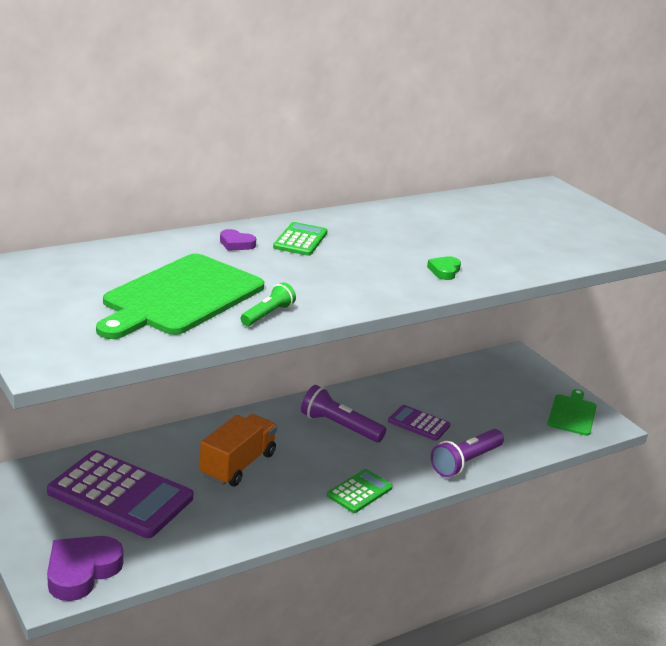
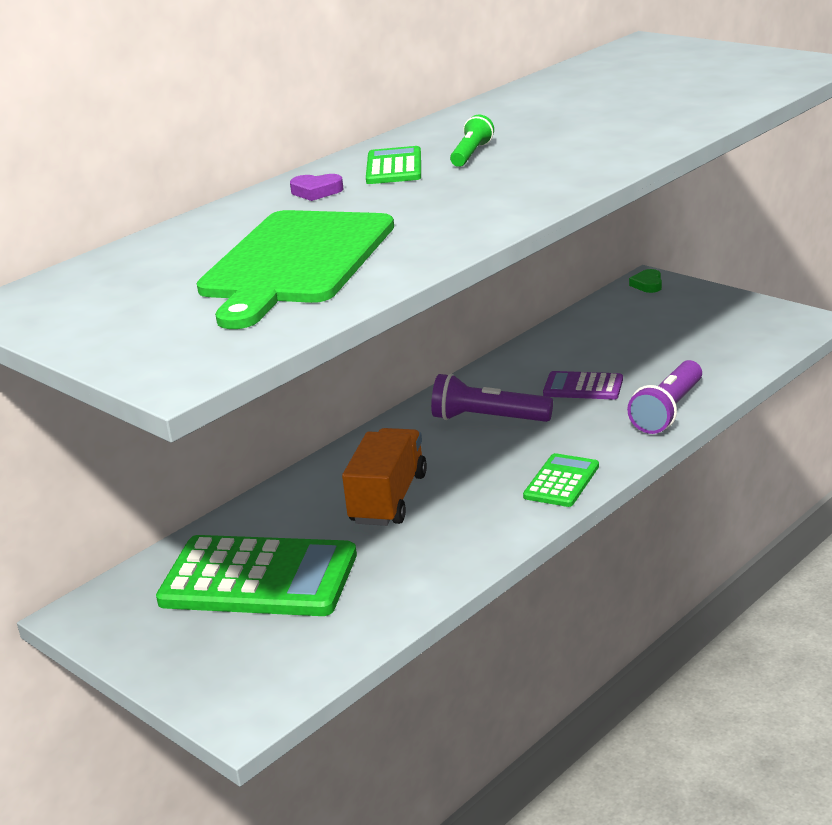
camera: 10 degrees left, 0 degrees up
(81, 571) = (266, 680): purple heart -> none
(120, 495) = (258, 578): purple calculator -> green calculator
(267, 315) = (424, 250): green flashlight -> green flashlight (471, 154)
(444, 271) = (600, 151): green heart -> green heart (647, 284)
(572, 414) = (758, 323): green cutting board -> none

